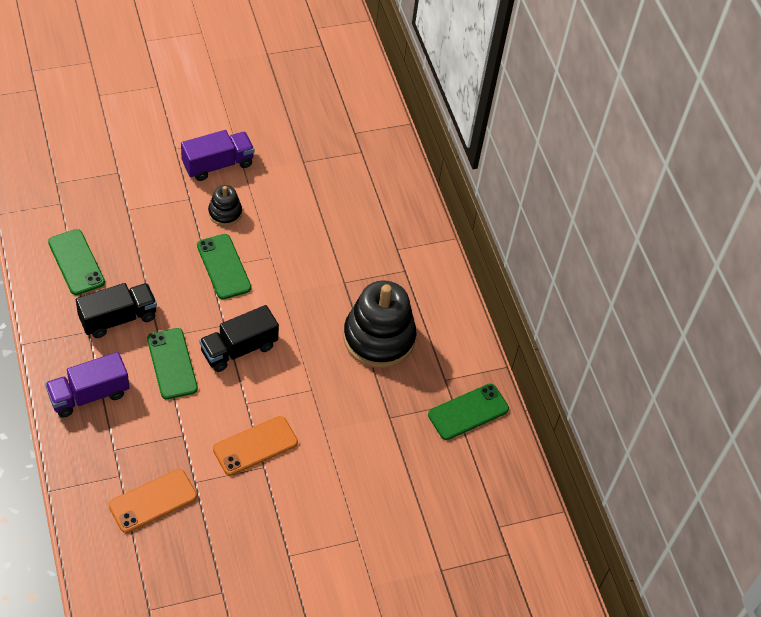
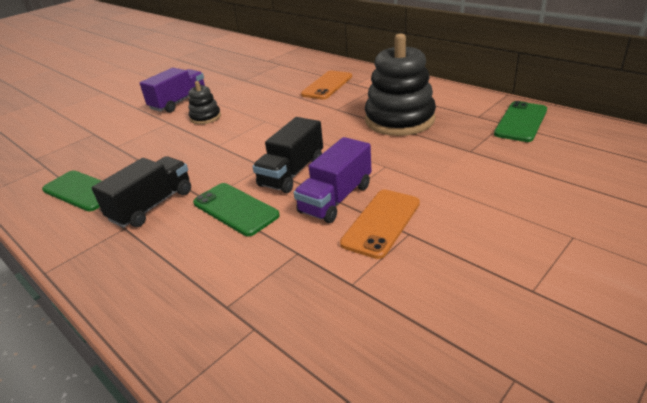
camera: 20 degrees left, 20 degrees down
(89, 395) = (158, 274): purple truck -> purple truck (336, 199)
(153, 501) = (320, 330): orange phone -> orange phone (327, 85)
(224, 267) = (230, 139): green phone -> none

